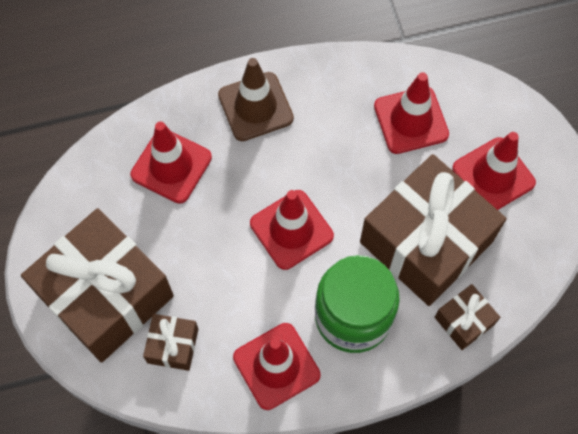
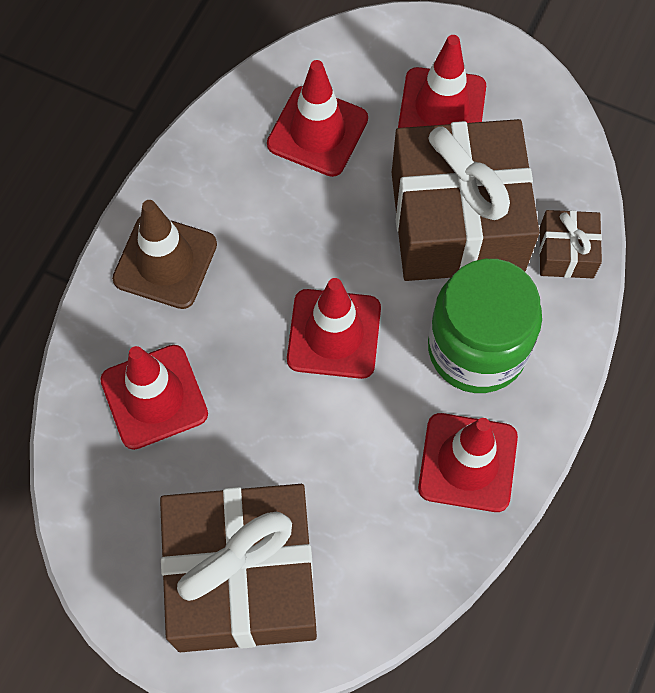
camera: 50 degrees left, 0 degrees up
(173, 345) = (359, 550): brown gift -> none

